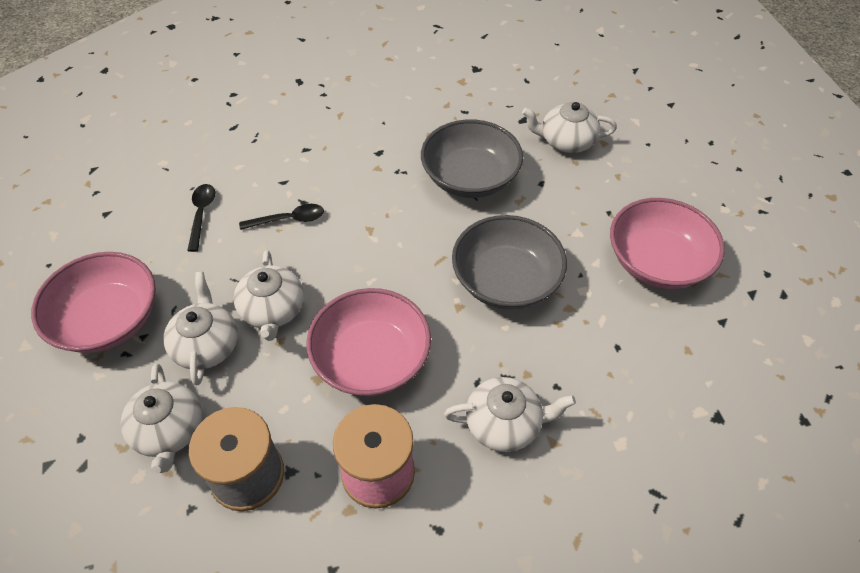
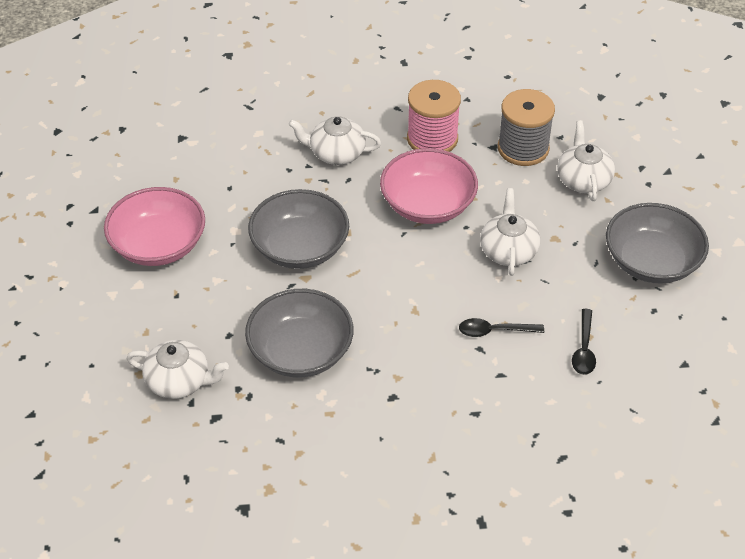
camera: 170 degrees left, 5 degrees down
(108, 320) = (651, 261): pink bowl -> grey bowl
(206, 345) = (562, 231): white teapot -> none

